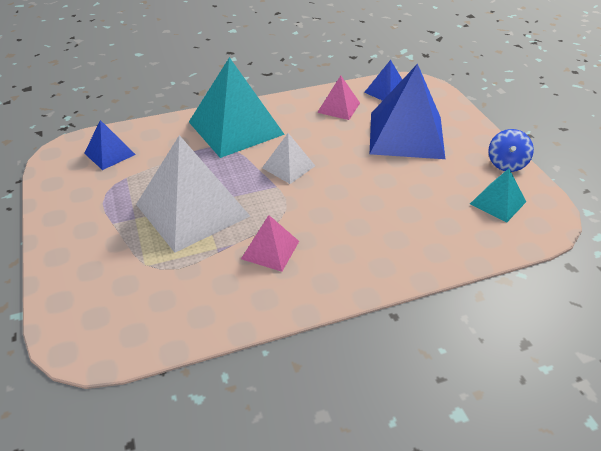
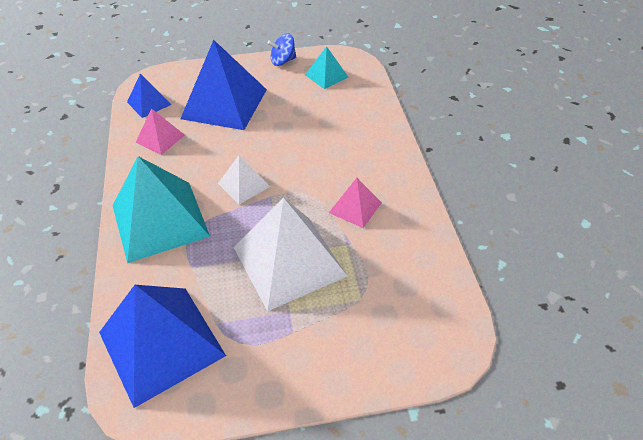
camera: 80 degrees left, 5 degrees up
(109, 153) = (161, 343): blue pyramid -> blue pyramid, size x2.02
(506, 163) = (283, 61): blue spinning top -> blue spinning top turned 135 degrees clockwise

